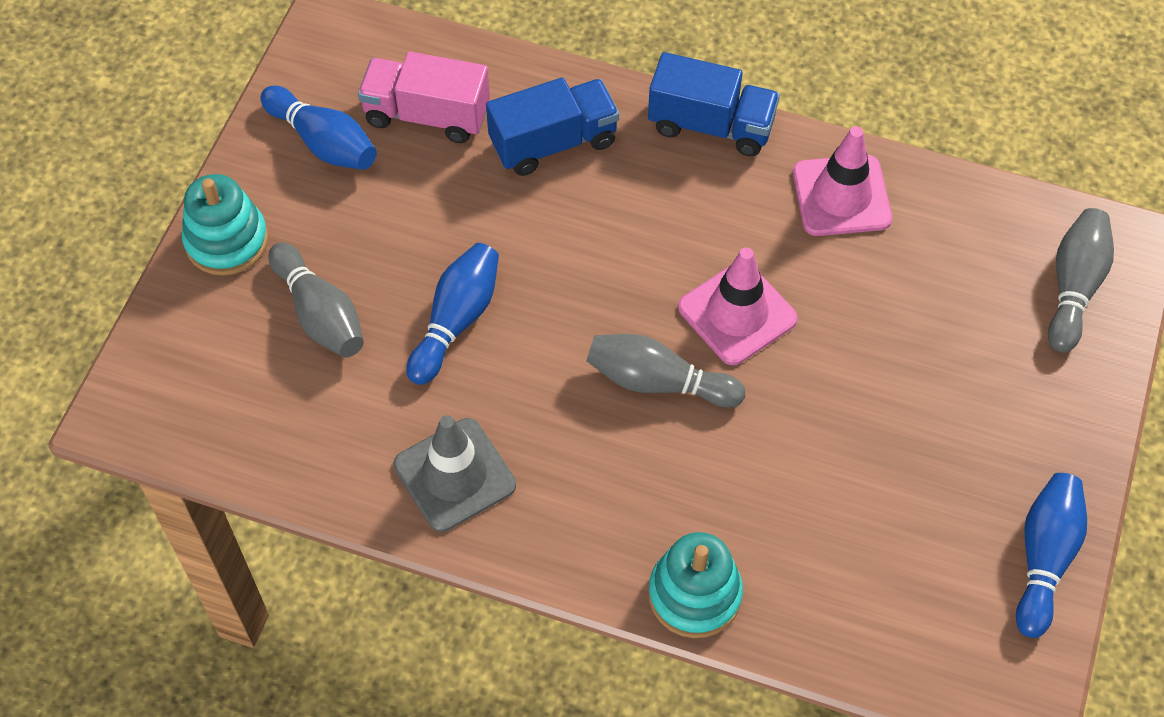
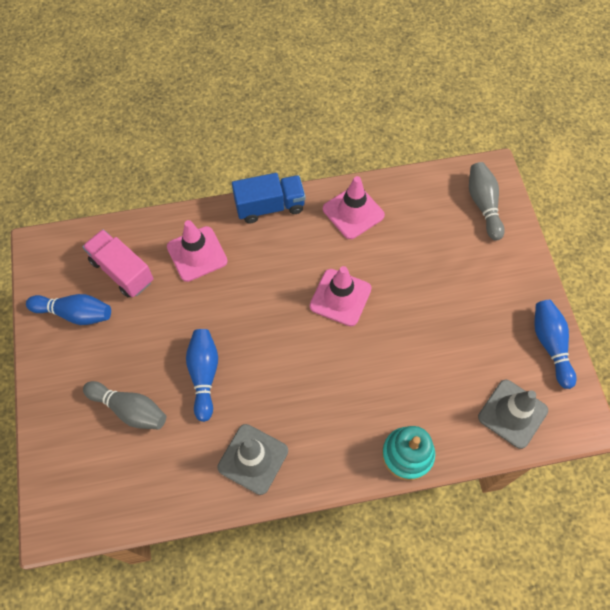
camera: 30 degrees left, 5 degrees up
(227, 241) = (54, 395): turquoise stacking toy -> none
(427, 115) = (122, 271): pink truck -> pink truck turned 60 degrees clockwise
(553, 143) = (197, 254): blue truck -> pink traffic cone
(658, 382) = (324, 353): grey bowling pin -> none
(907, 627) = (512, 413): none -> grey traffic cone

